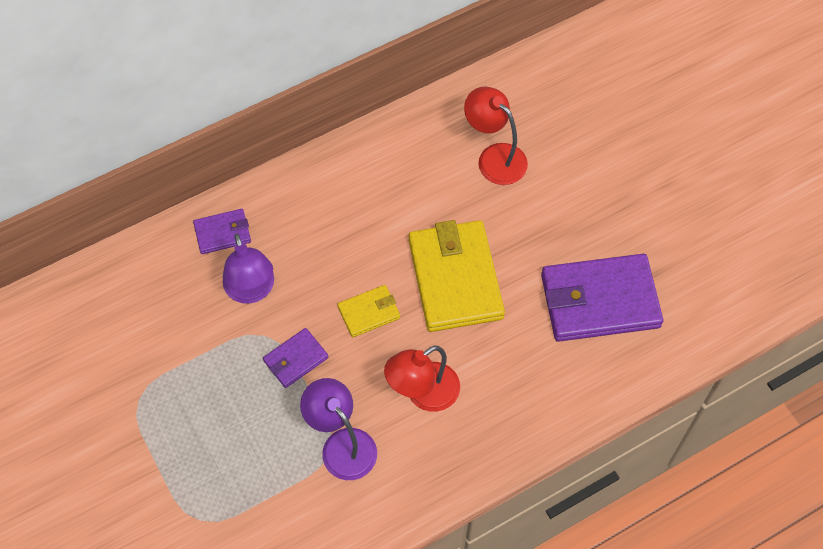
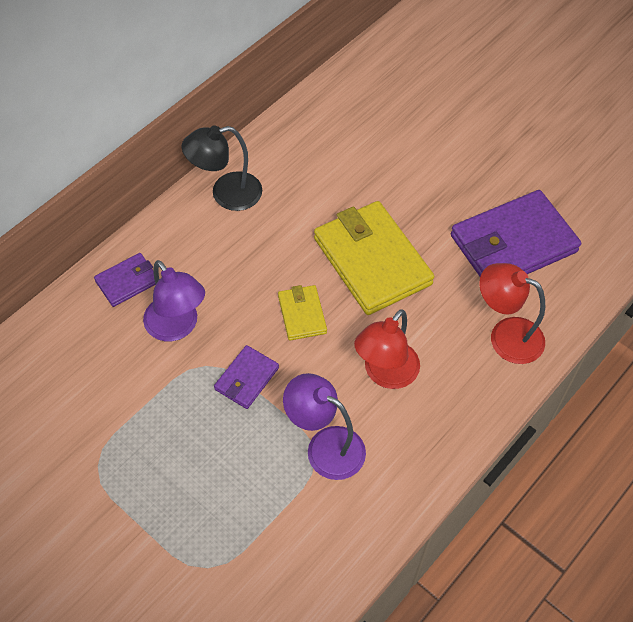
camera: 20 degrees left, 5 degrees down
(343, 170) = (226, 194): none -> black lamp
(369, 312) = (302, 314): yellow wallet -> yellow wallet turned 60 degrees counterclockwise
(494, 157) = (364, 147): red lamp -> red lamp (505, 335)

